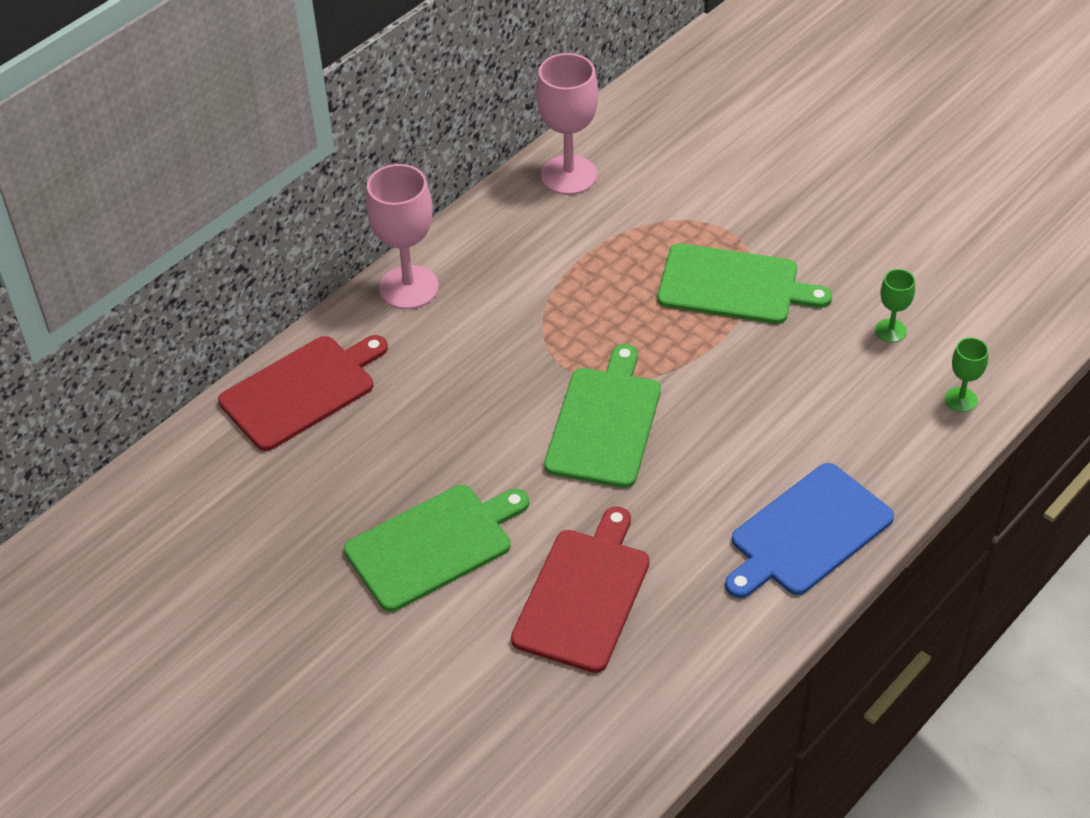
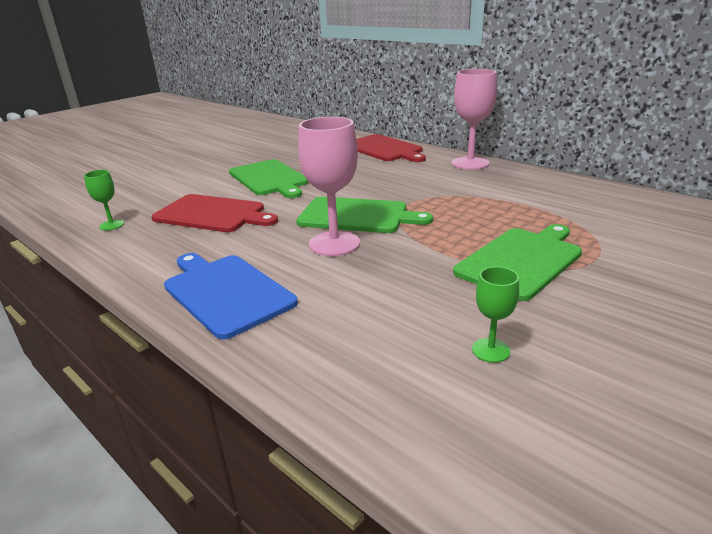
camera: 90 degrees right, 20 degrees down
(569, 175) = (614, 197): pink goblet -> pink goblet (334, 244)
(733, 285) = (521, 260): green cutting board -> green cutting board turned 150 degrees counterclockwise
(960, 400) = (384, 401): green goblet -> green goblet (112, 225)

